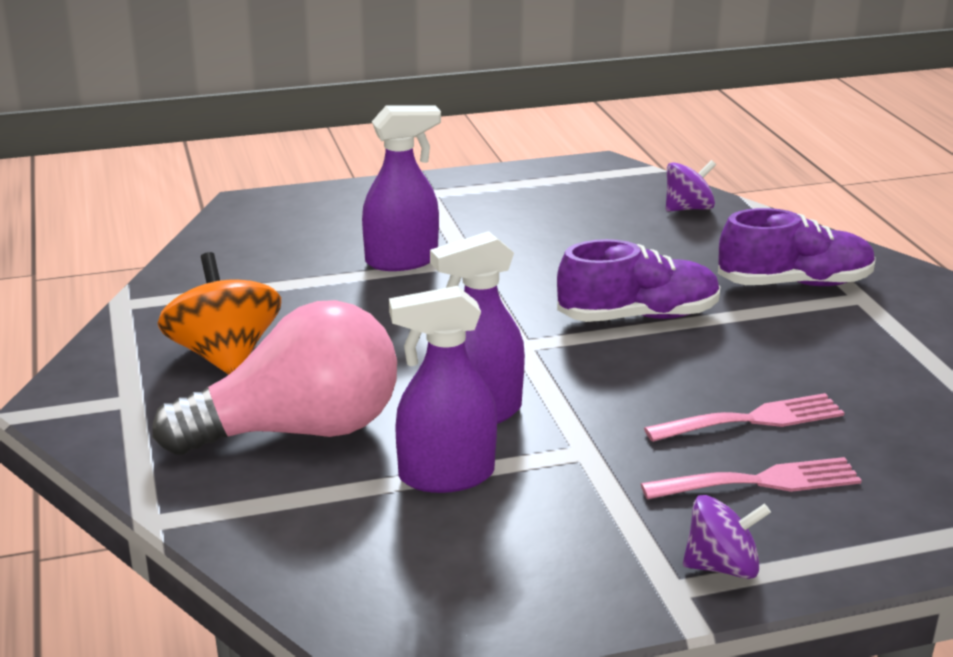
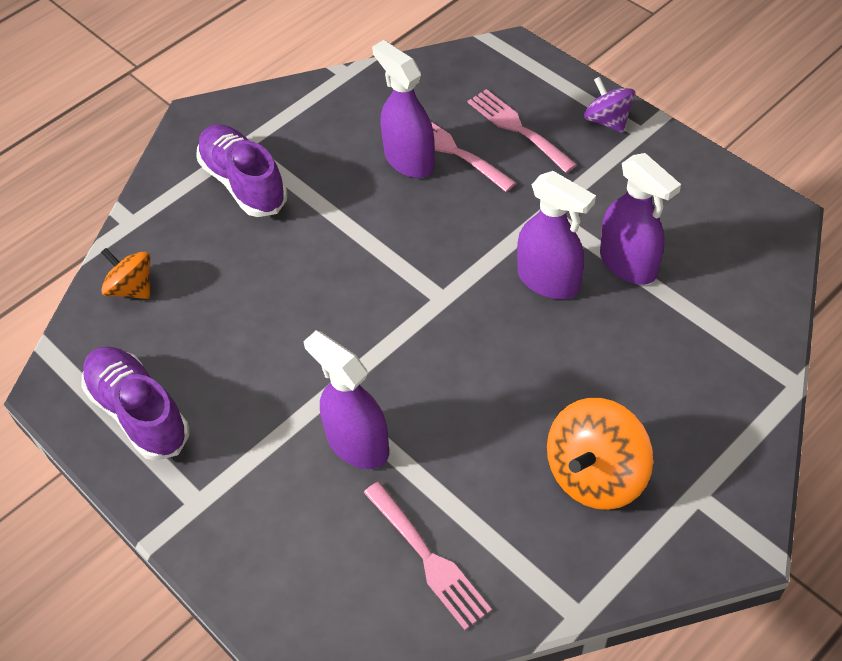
camera: 115 degrees left, 25 degrees up
(258, 260) = (428, 559): none -> pink fork
(298, 430) = (647, 366): pink light bulb -> none
(638, 316) = (354, 250): purple shoe -> purple shoe (139, 412)
(688, 208) = (132, 288): purple spinning top -> orange spinning top
(757, 385) = (409, 160): none -> purple spray bottle

